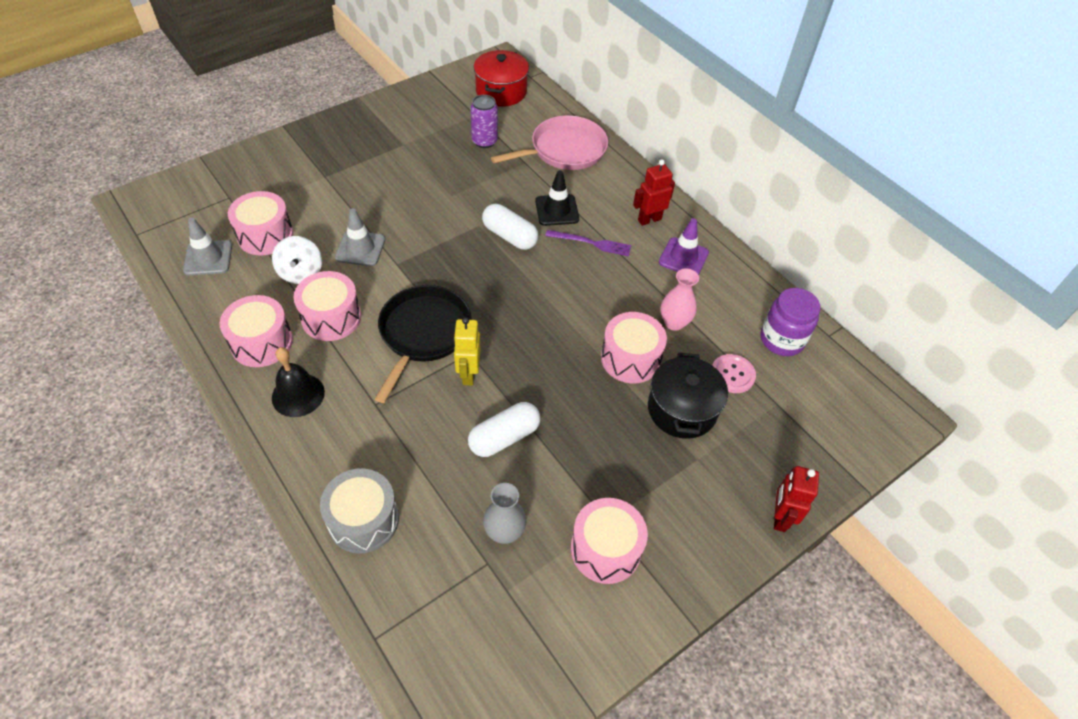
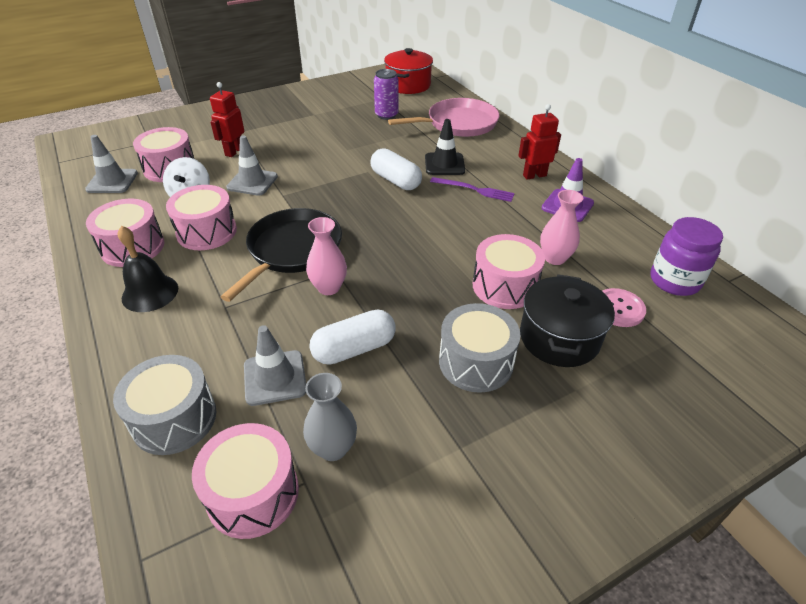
camera: 10 degrees right, 10 degrees down
(440, 473) = (275, 378): none -> grey traffic cone
(468, 374) = (329, 287): yellow robot -> pink vase
(605, 549) = (453, 481): pink drum -> pink drum (253, 493)
(612, 440) = (476, 362): none -> grey drum
(780, 517) = (681, 465): red robot -> red robot (234, 151)

